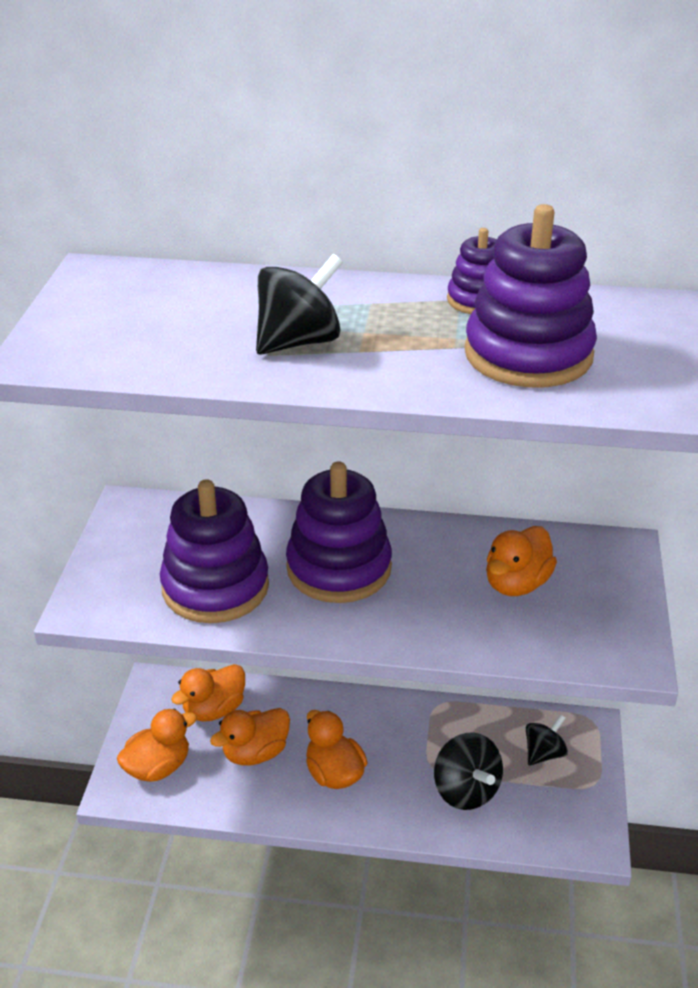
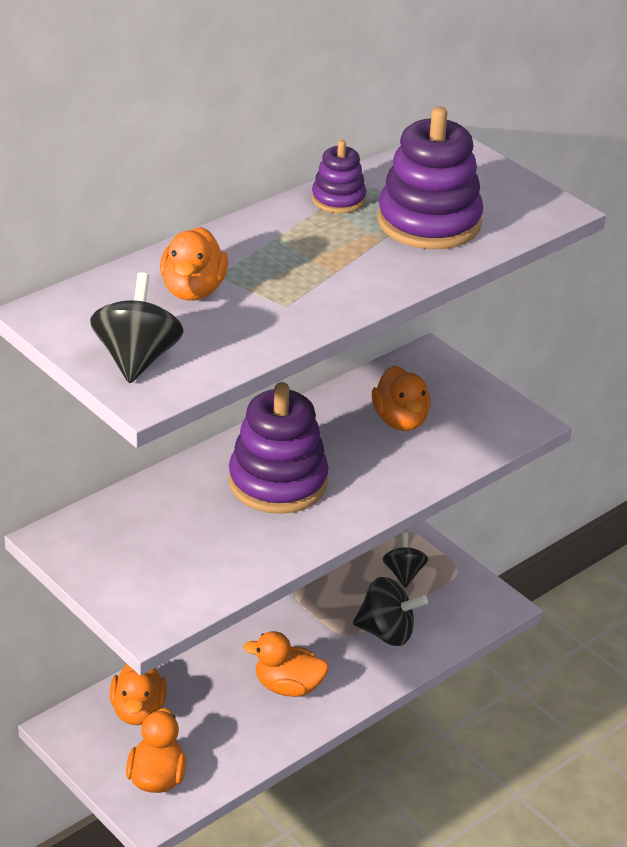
camera: 50 degrees left, 0 degrees up
(215, 587) = (217, 549): purple stacking toy -> none
(255, 753) = (214, 715): orange duck -> orange duck (193, 290)
(299, 342) = (287, 287): black spinning top -> black spinning top (137, 359)

